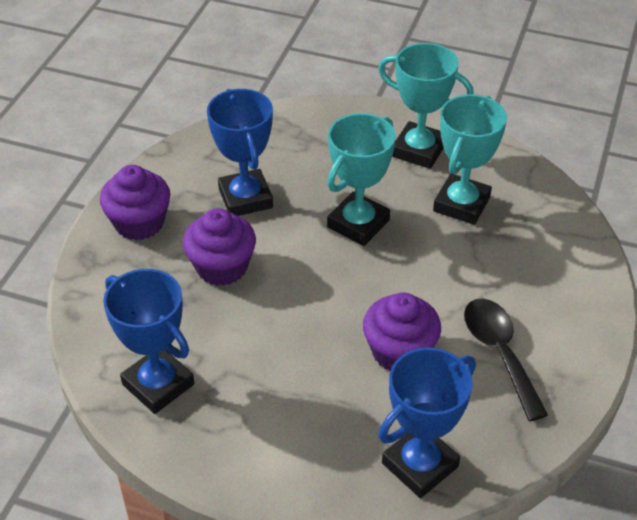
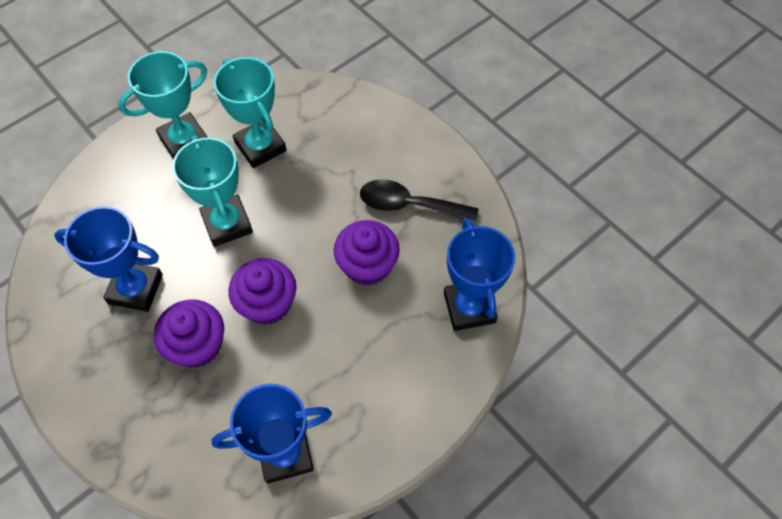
camera: 60 degrees left, 15 degrees up
(139, 223) = (96, 387): purple cupcake -> purple cupcake (267, 304)

